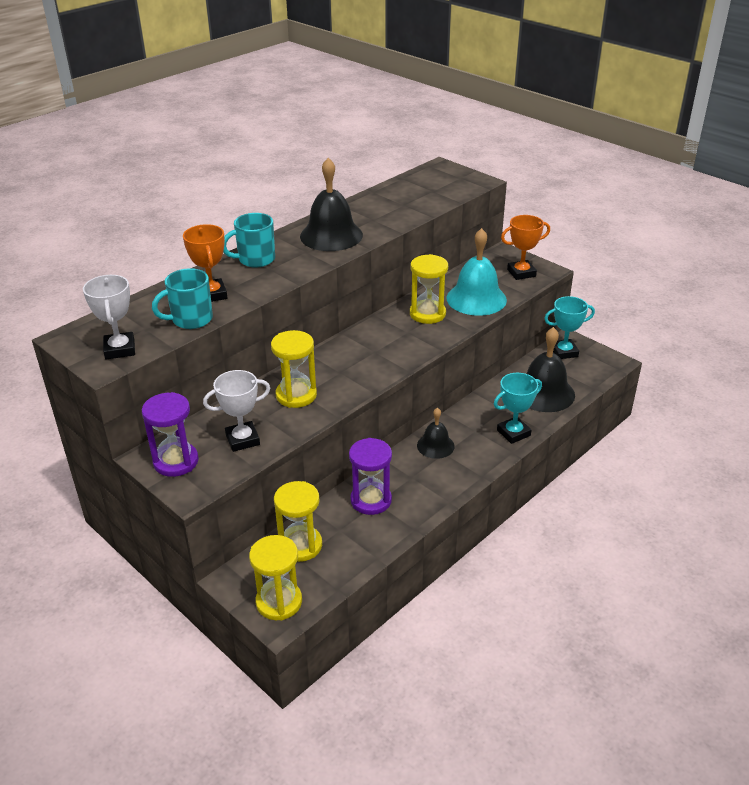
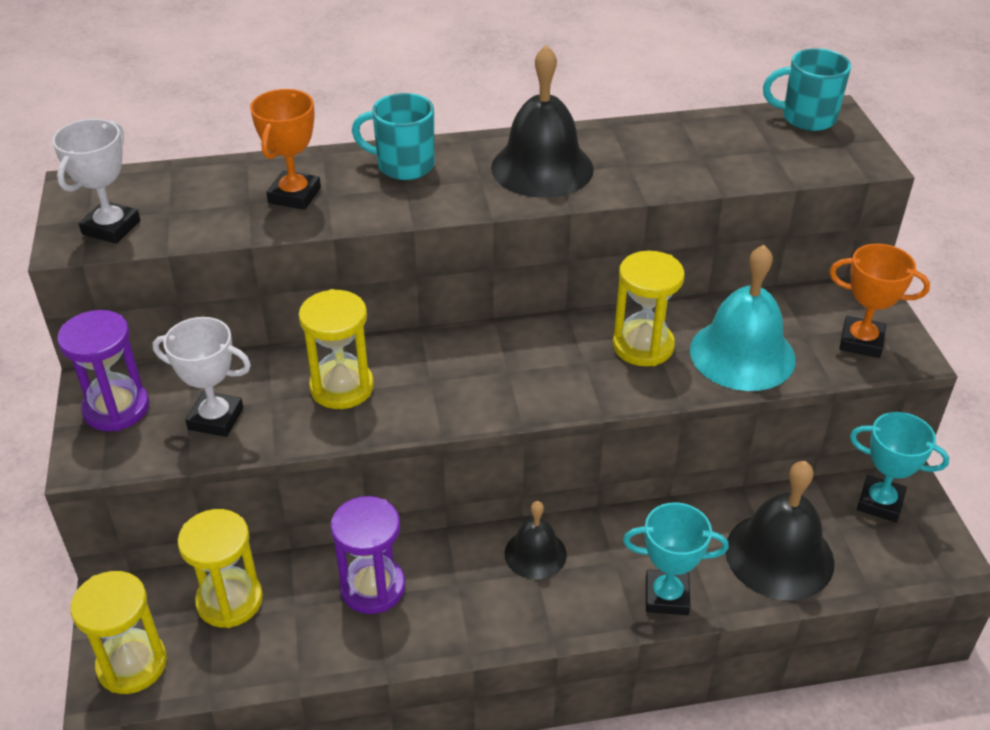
camera: 35 degrees right, 5 degrees up
(191, 319) = (231, 221): turquoise mug -> turquoise mug (807, 118)

